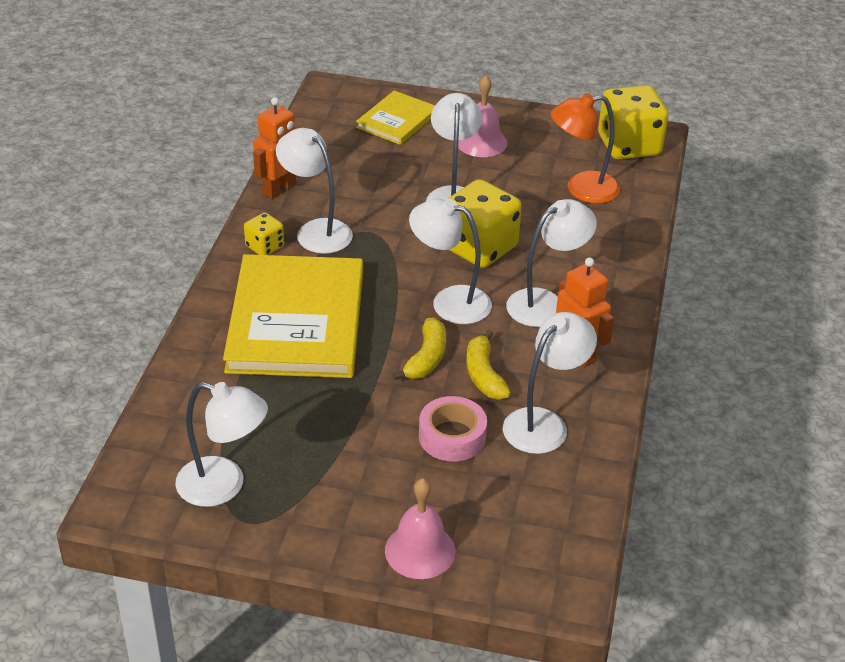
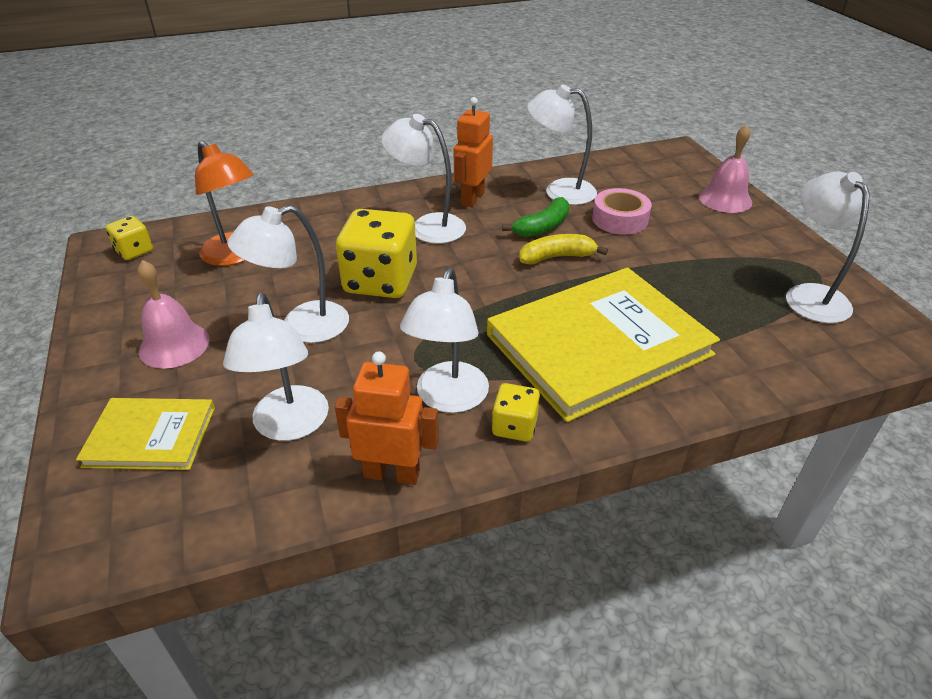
camera: 120 degrees left, 0 degrees up
(449, 301) = (474, 270): white lamp -> white lamp (290, 426)
(484, 375) = (542, 227): yellow banana -> green banana
(629, 146) = (134, 251): yellow dice -> yellow dice, size x0.50

